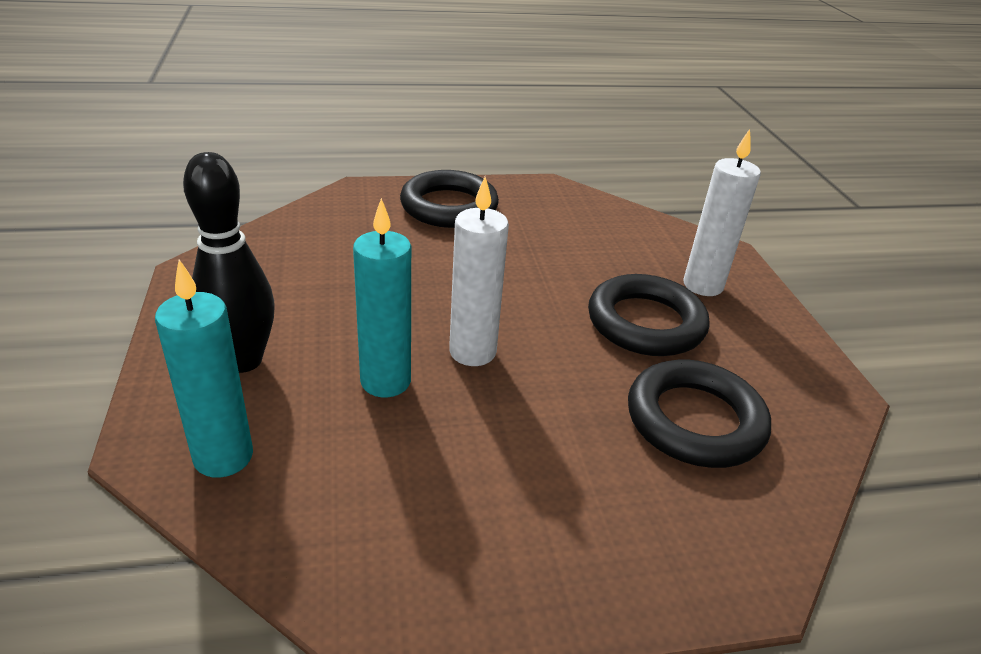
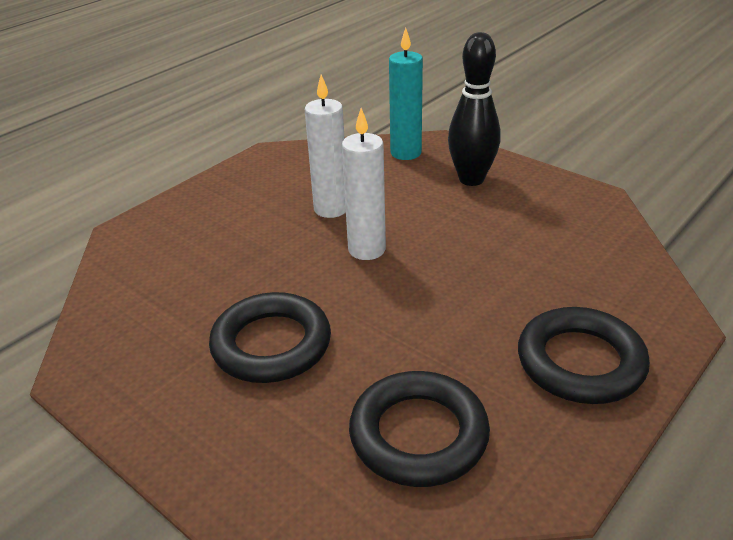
camera: 145 degrees right, 0 degrees up
(385, 381) = (389, 209): turquoise candle -> none
(695, 421) = (188, 288): black ring -> black ring (418, 434)
(703, 285) = (247, 427): white candle -> white candle (331, 209)

